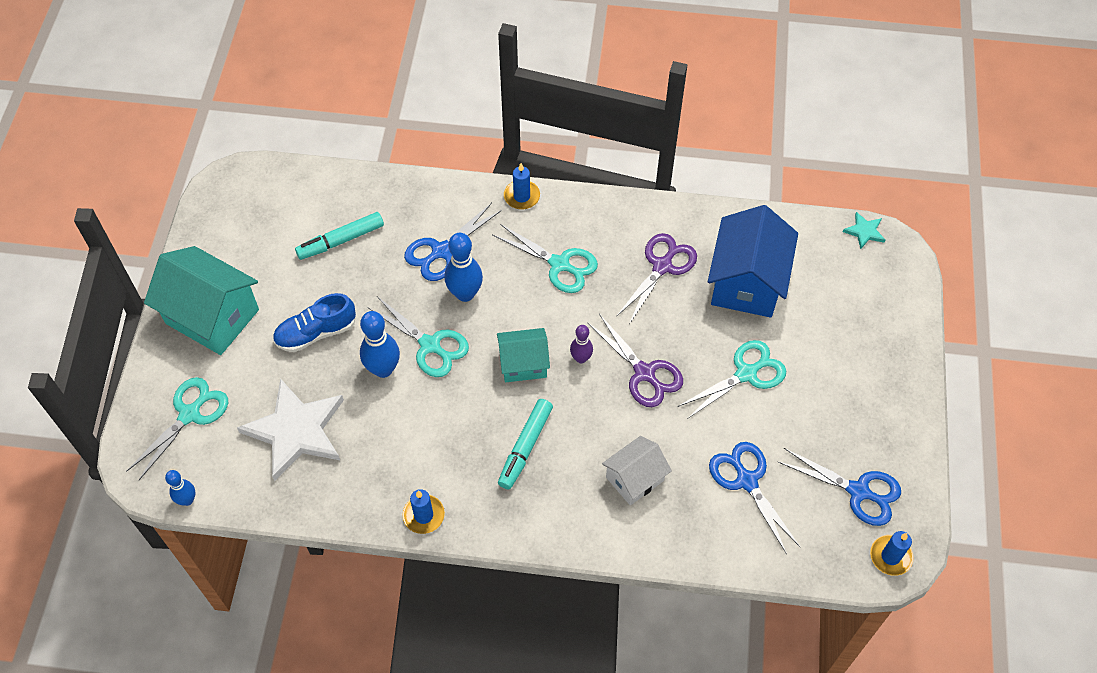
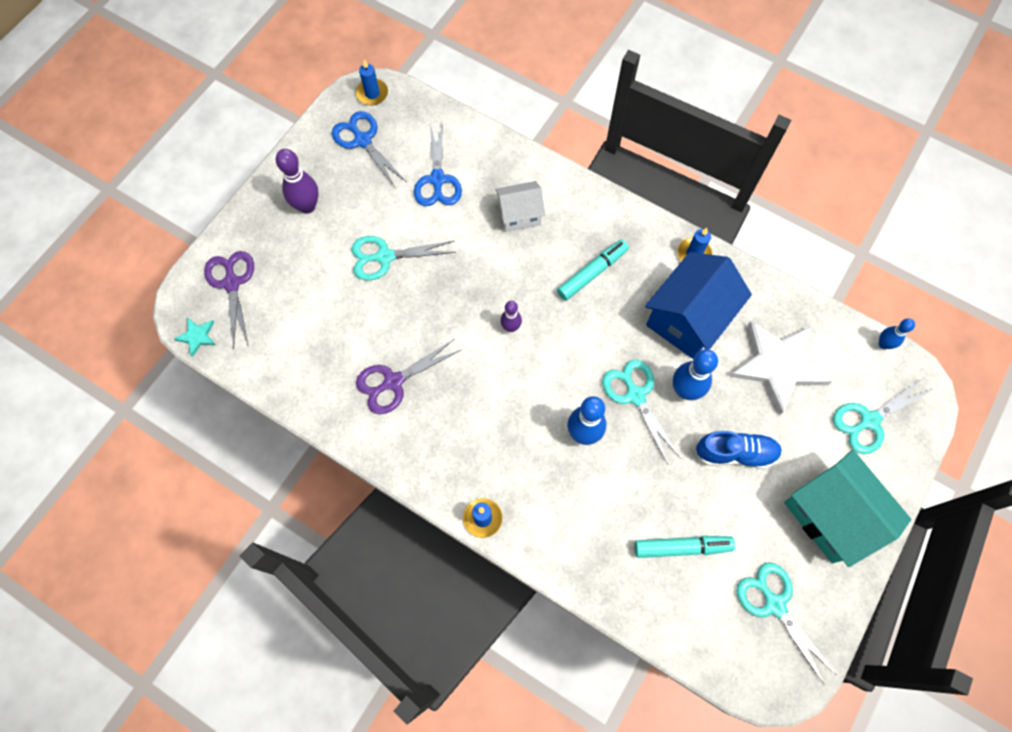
camera: 155 degrees left, 10 degrees up
(441, 251) = (587, 490): blue scissors -> none
(523, 364) = (561, 343): turquoise house -> none
(559, 264) = (483, 425): turquoise scissors -> turquoise scissors (774, 604)
(644, 373) = (465, 292): purple scissors -> purple scissors (232, 283)
(747, 282) = (331, 334): blue house -> blue house (688, 318)
(861, 392) = (307, 206): none -> purple bowling pin

